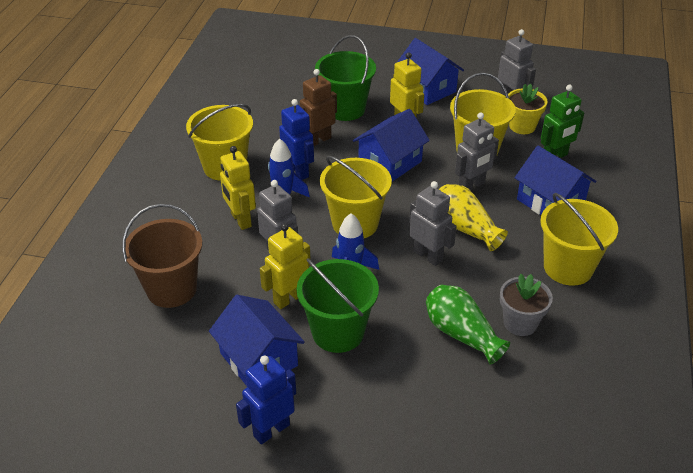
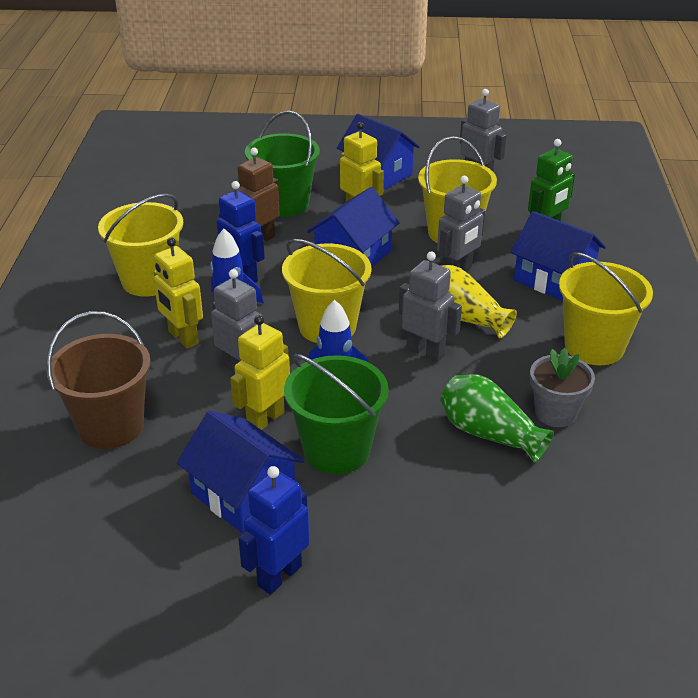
camera: 10 degrees left, 5 degrees down
(522, 126) = (499, 203): yellow flower pot -> none

